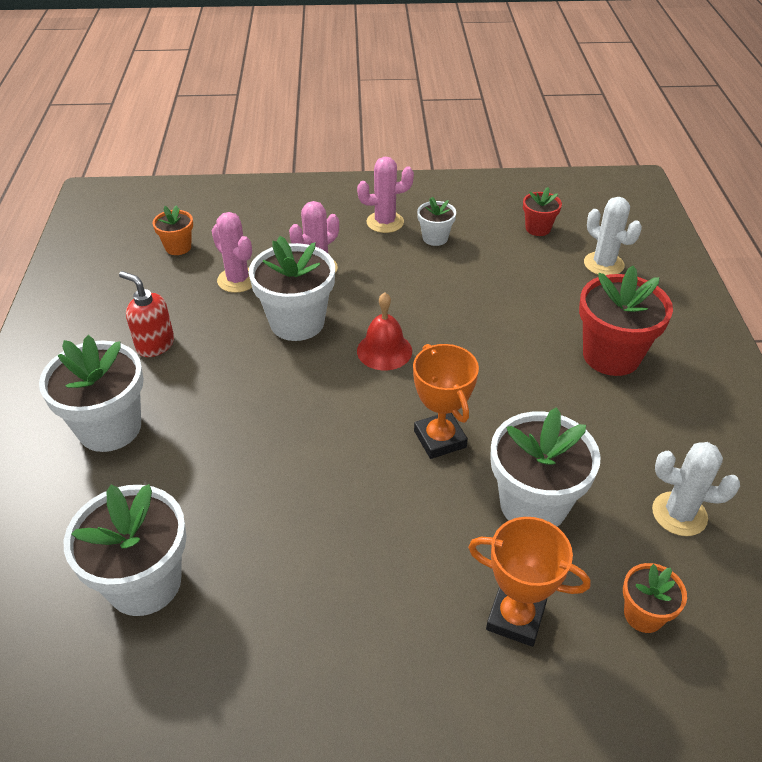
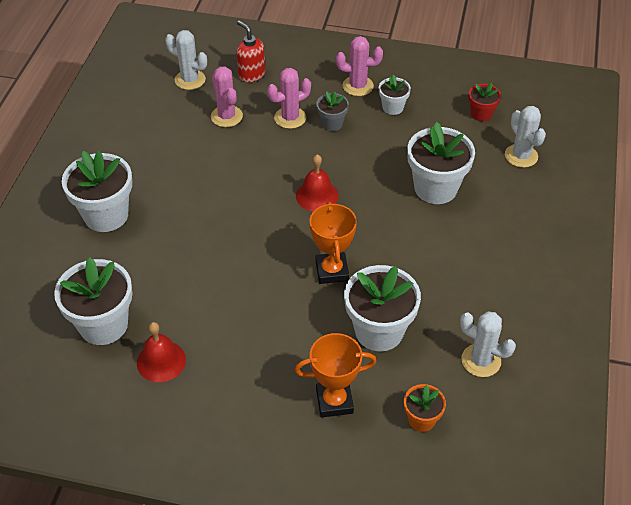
camera: 15 degrees right, 5 degrees up
(155, 345) = (152, 158): red soap dispenser -> red soap dispenser (251, 74)
(178, 247) = (190, 80): orange flower pot -> white cactus
(246, 618) = (161, 361): none -> red bell
(297, 322) = (260, 160): white flower pot -> white flower pot (435, 188)
(370, 266) = (332, 123): none -> grey flower pot
(515, 617) = (334, 401): orange trophy -> orange trophy turned 45 degrees counterclockwise
(611, 356) = (489, 234): red flower pot -> none

